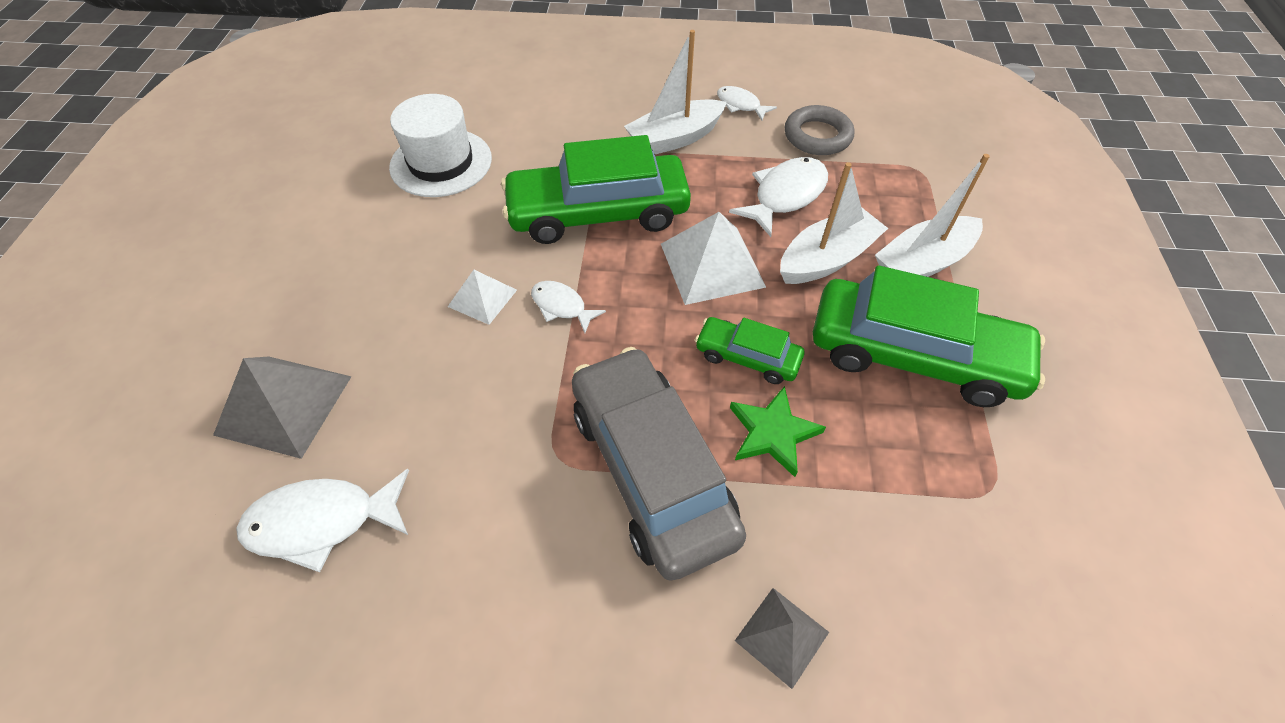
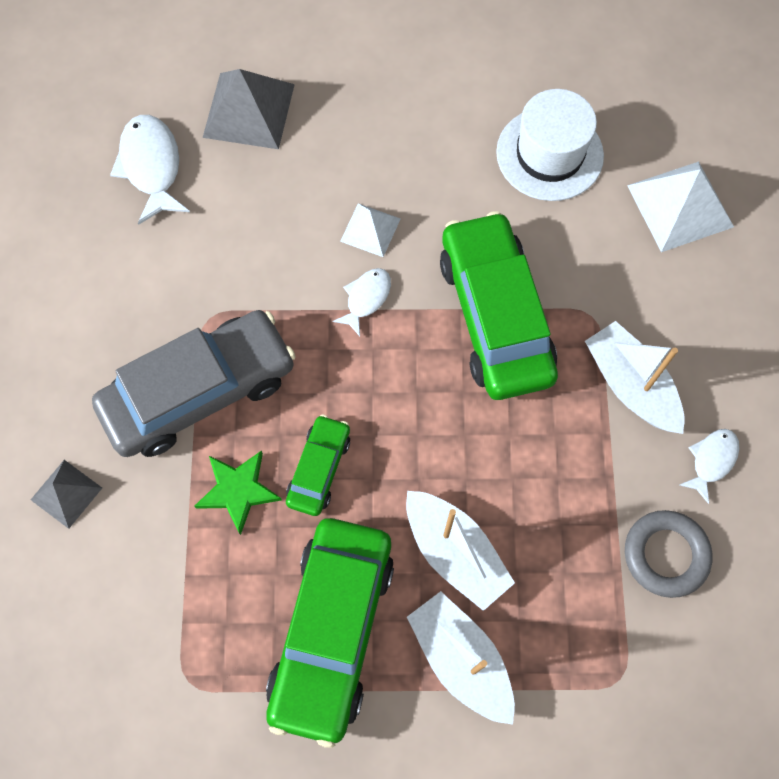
camera: 85 degrees right, 15 degrees up
(712, 265) = (433, 433): white pyramid -> white pyramid (680, 206)
(785, 196) = (549, 511): white fish -> none

